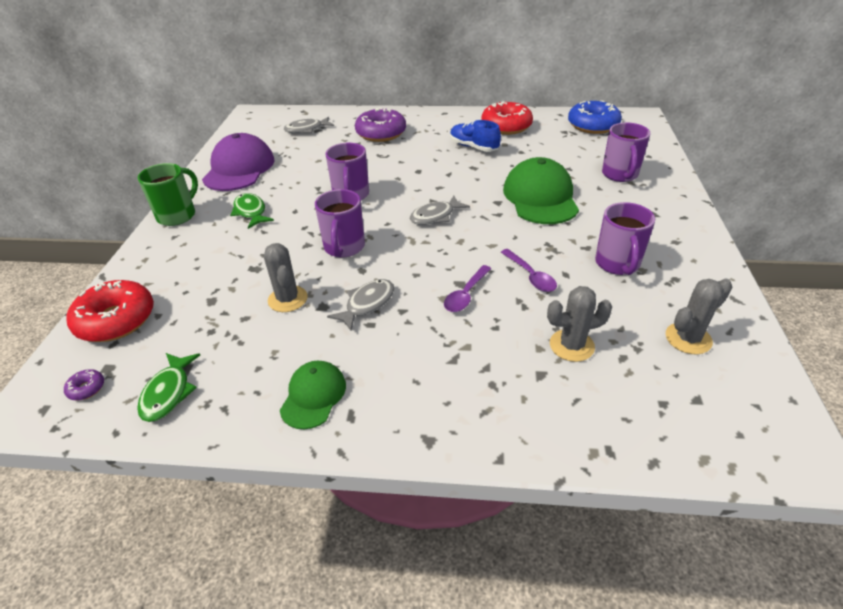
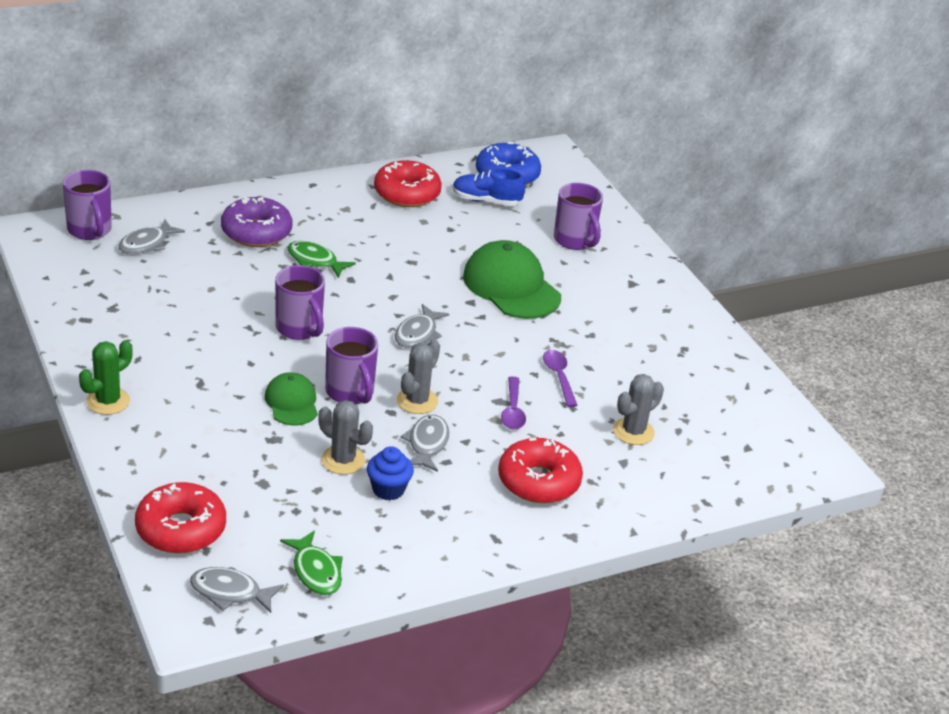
camera: 35 degrees left, 5 degrees down
(86, 388) = (230, 592): purple donut -> grey fish
(178, 215) = (108, 401): green mug -> green cactus
(239, 169) = (116, 322): purple cap -> none
(251, 212) = (197, 376): green fish -> green fish (315, 261)
(299, 335) = (388, 489): none -> blue cupcake
(313, 396) = (450, 534): green cap -> green cap (292, 402)
(439, 368) = (538, 481): none -> red donut
(473, 147) = (390, 232): blue shoe -> blue shoe (486, 201)
(530, 276) = (559, 377): purple spoon -> purple spoon turned 135 degrees counterclockwise
(617, 264) = (628, 346): purple mug -> purple mug (90, 230)
(688, 338) = (719, 401): grey cactus -> grey cactus (417, 401)

